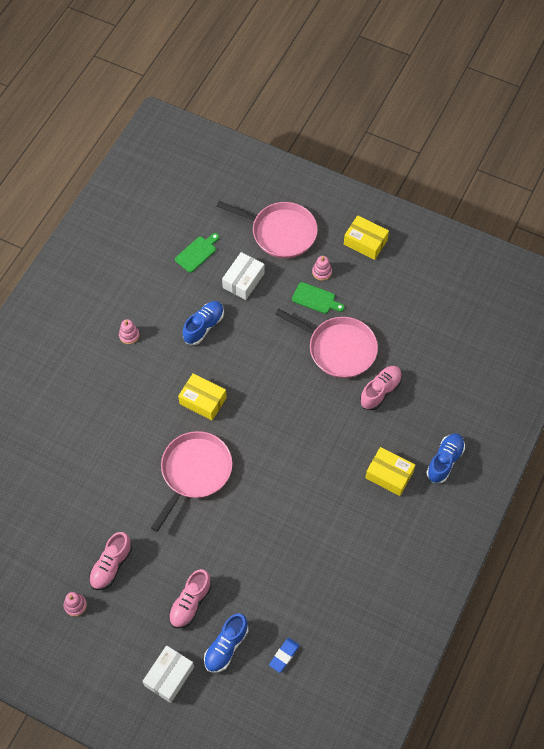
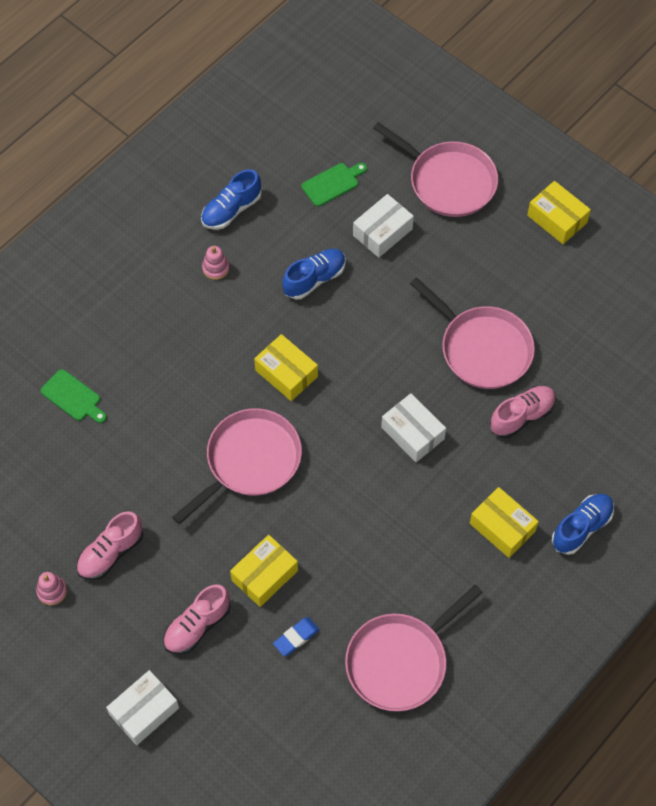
camera: 15 degrees right, 0 degrees up
(226, 646) = (227, 693): blue shoe -> blue shoe (231, 210)
(229, 553) = (264, 575): none -> yellow box
(284, 655) = (298, 724): blue eraser -> blue eraser (296, 637)
(306, 422) = (412, 433): none -> white box
(316, 299) = (470, 277): green cutting board -> green cutting board (73, 397)
(322, 272) = (488, 244): pink stacking toy -> none
(344, 591) = (400, 661): none -> pink pan

